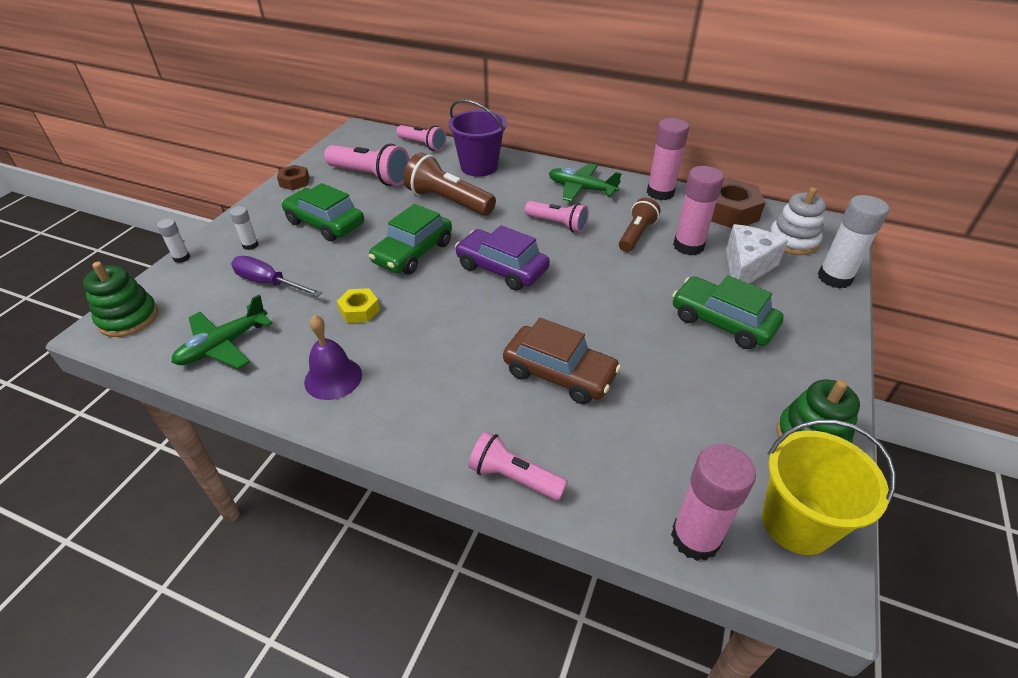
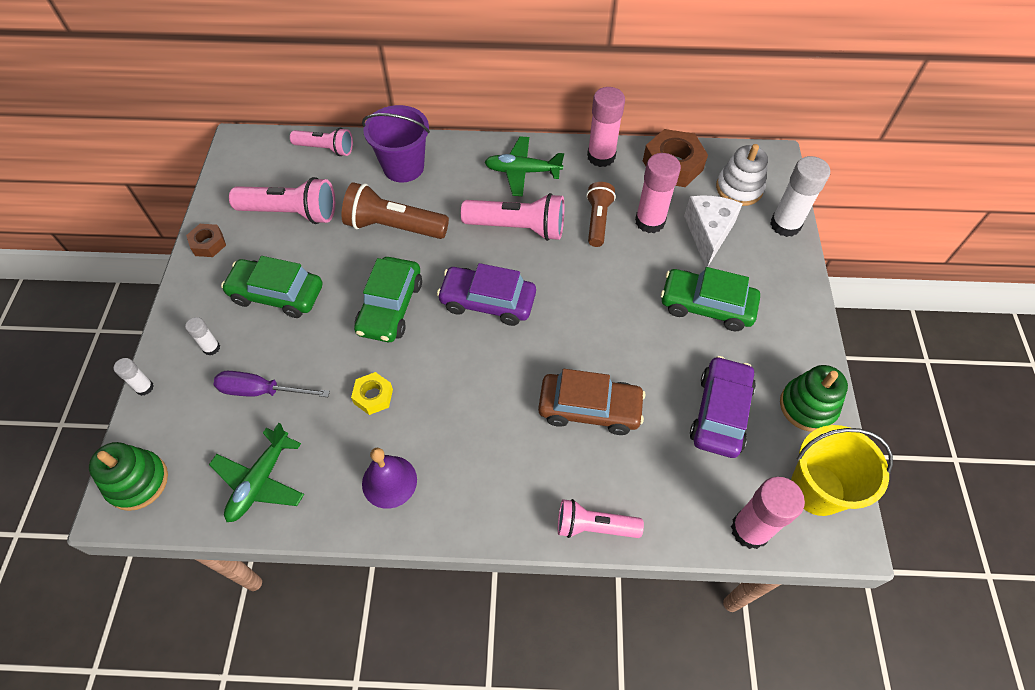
camera: 20 degrees left, 15 degrees up
(557, 224) = (518, 228): pink flashlight -> pink flashlight, size x1.55
(701, 415) = (720, 413): none -> purple car

